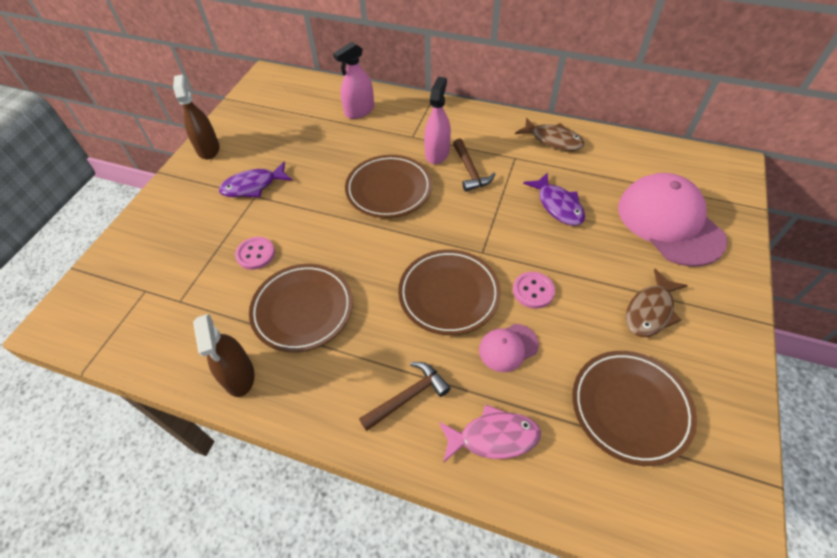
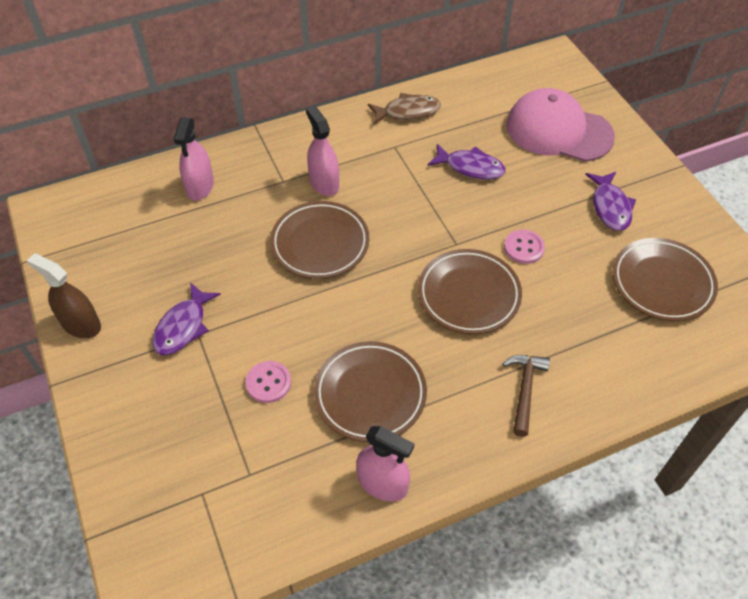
camera: 45 degrees left, 0 degrees up
(239, 375) = (382, 483): brown spray bottle -> pink spray bottle
(470, 171) = (371, 182): brown hammer -> none
(493, 437) = (606, 369): pink fish -> none
(508, 347) = (551, 302): pink cap -> none
(650, 311) = (610, 207): brown fish -> purple fish

